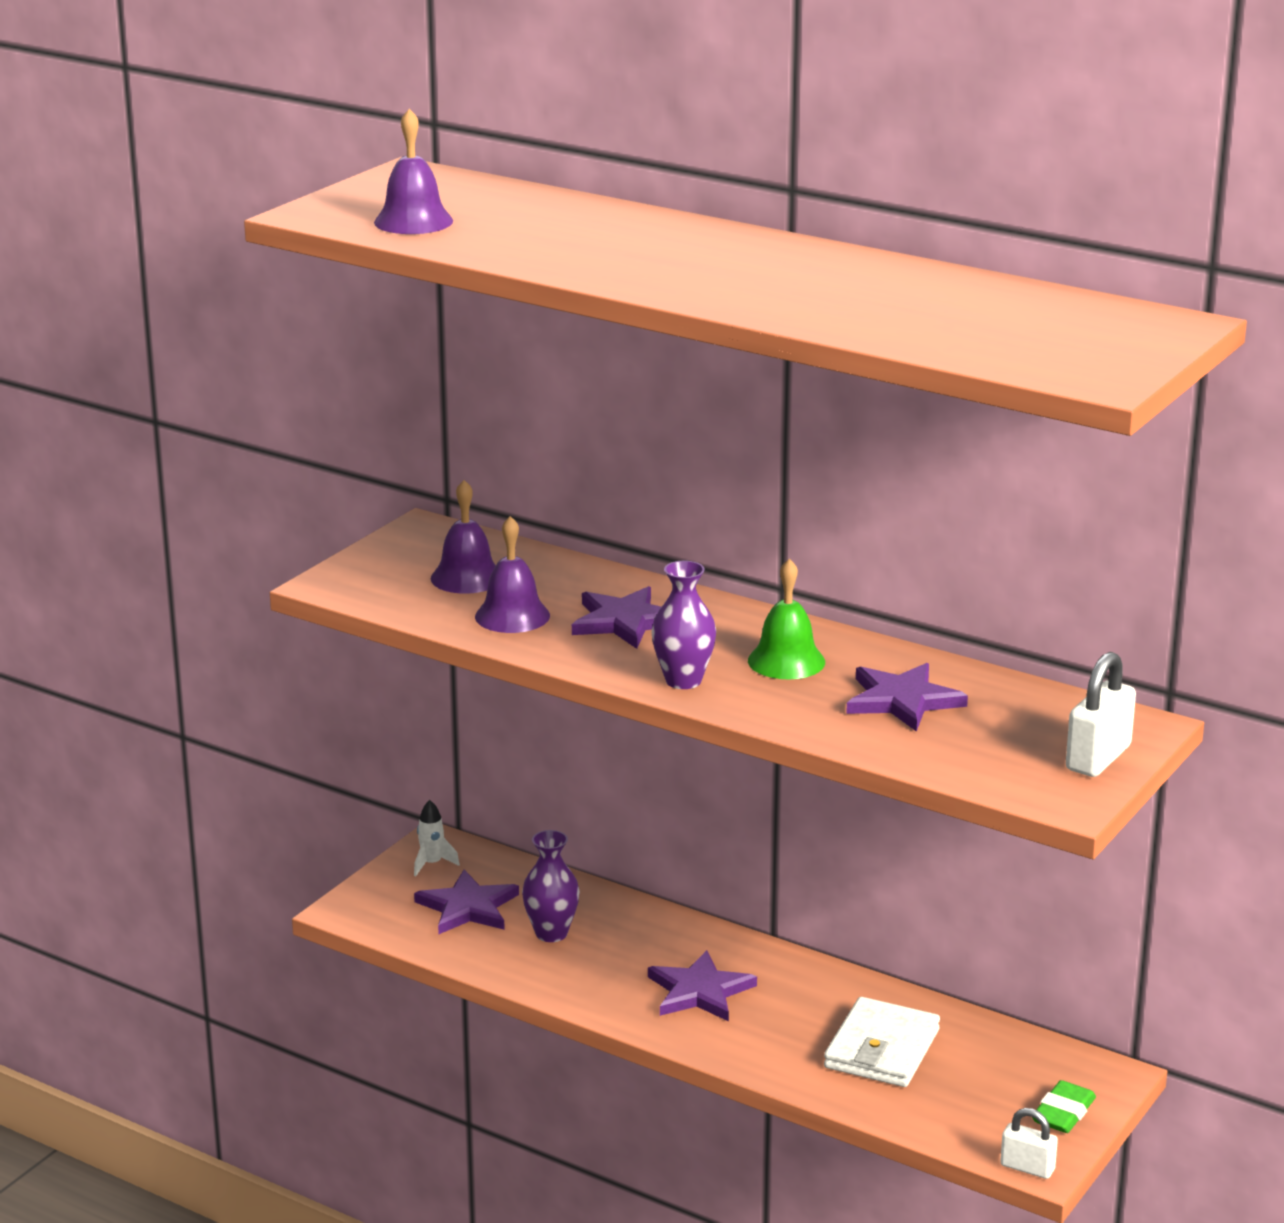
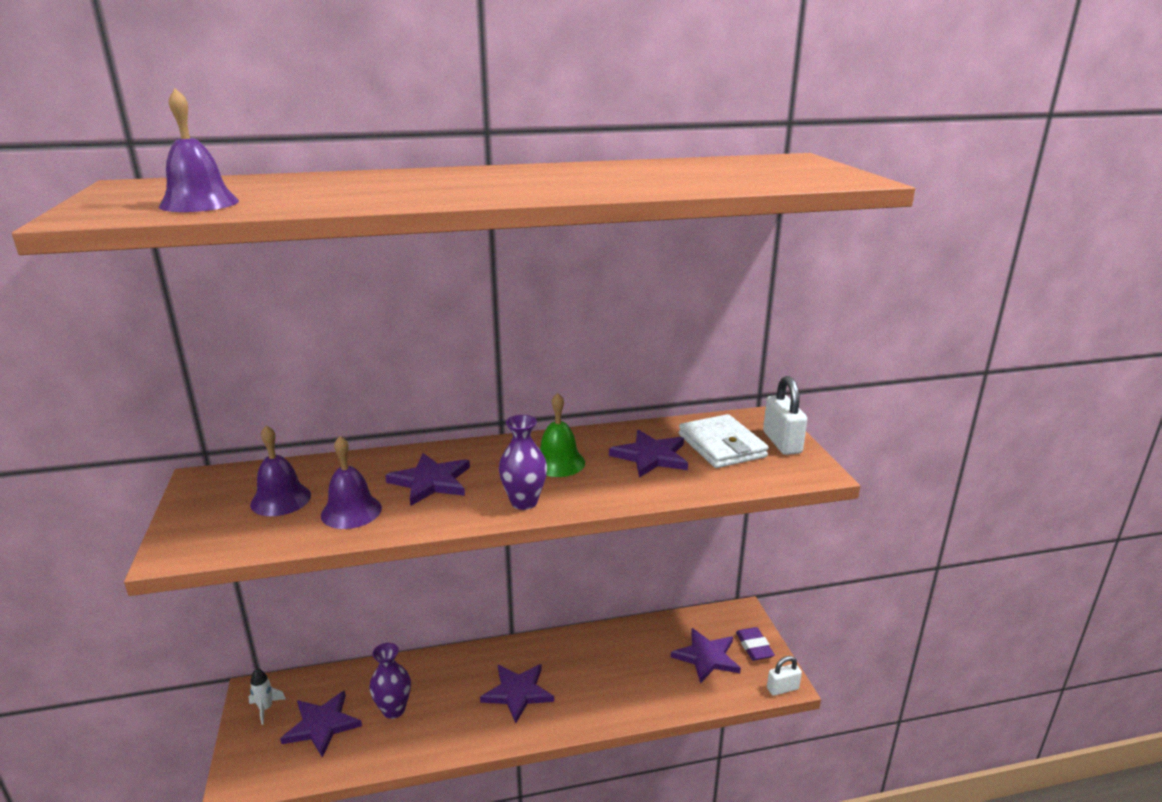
camera: 45 degrees left, 0 degrees up
(881, 1049) = (642, 666): white wallet -> white wallet (721, 446)
(980, 1086) = (706, 657): none -> purple star
(1063, 1113) = (754, 647): green eraser -> purple eraser

